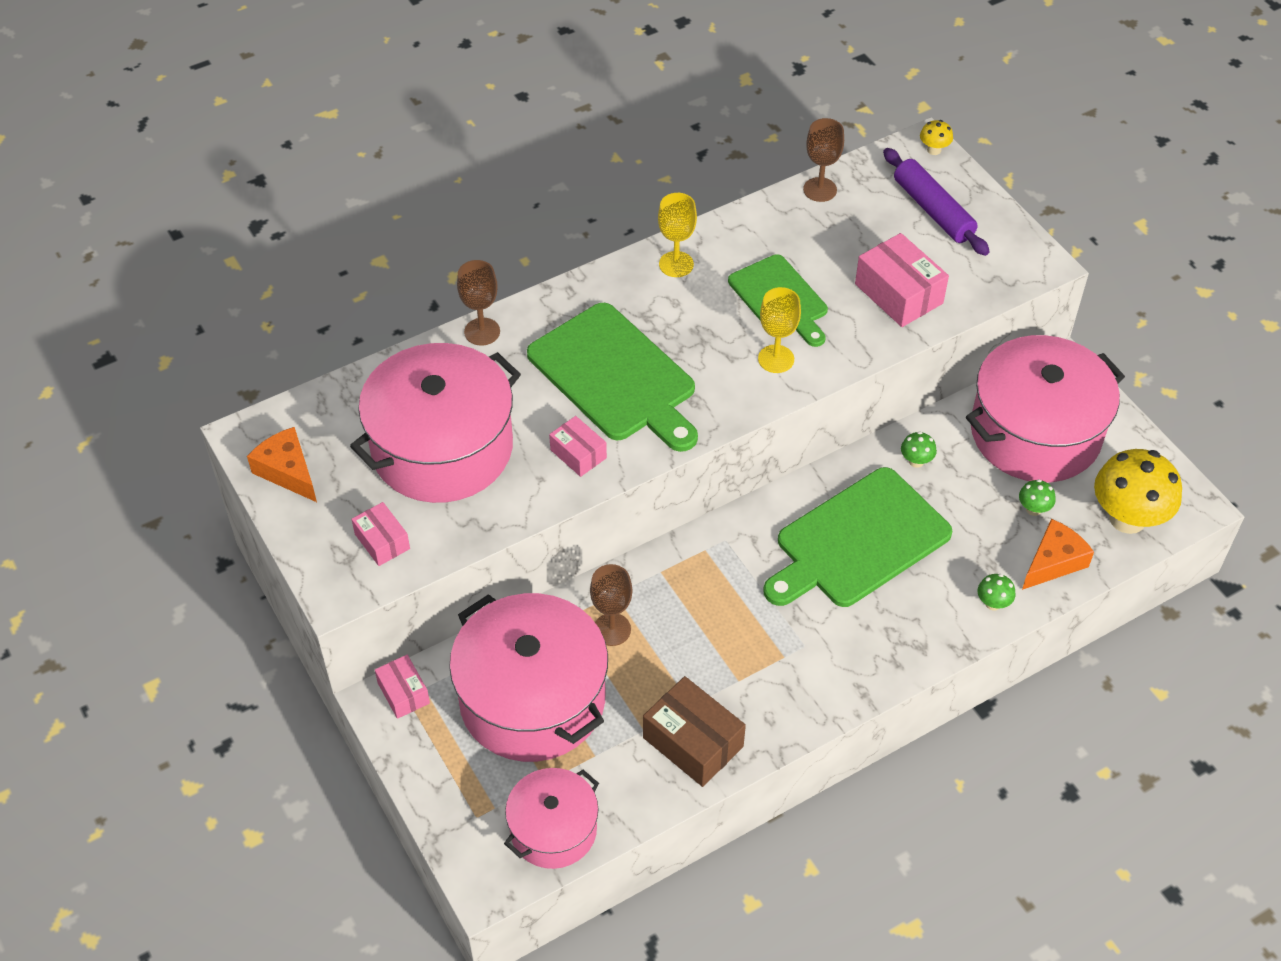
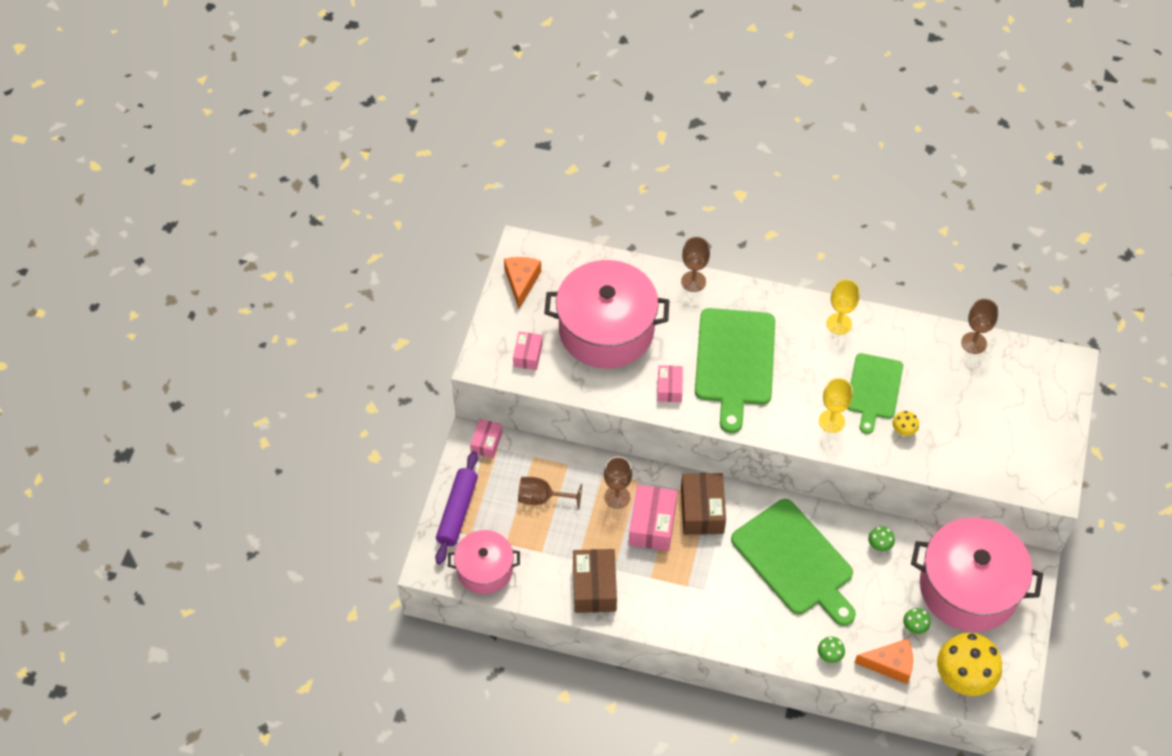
camera: 45 degrees right, 5 degrees up
(532, 699) = (542, 498): pink pot -> brown goblet
(714, 569) = (702, 510): none -> brown box
(858, 541) = (795, 561): green cutting board -> green cutting board turned 135 degrees counterclockwise
(898, 293) = (946, 440): pink box -> pink box (652, 524)
(933, 210) = (1027, 407): purple rolling pin -> purple rolling pin (457, 511)
(934, 150) = (1074, 371): yellow mushroom -> yellow mushroom (903, 431)

